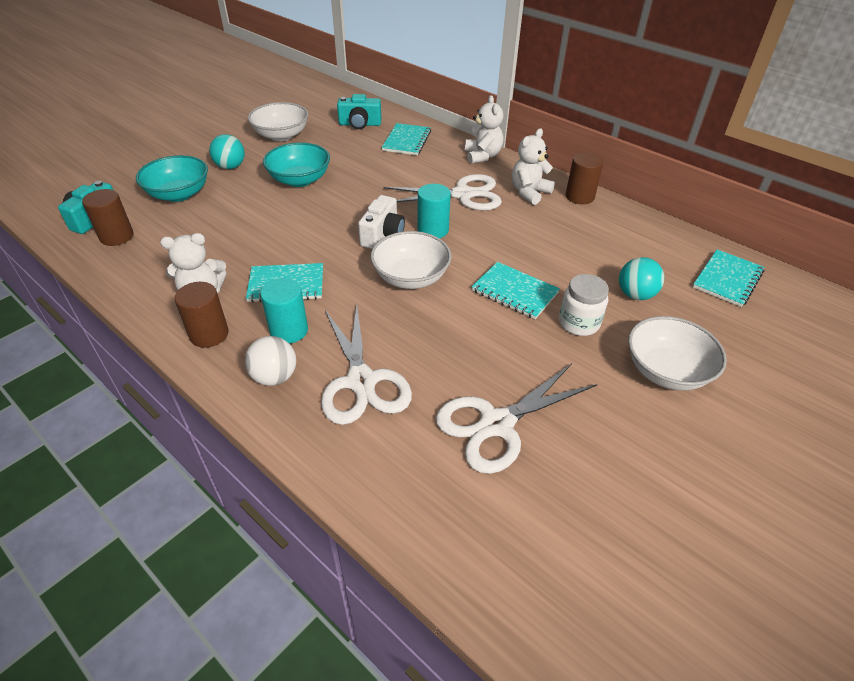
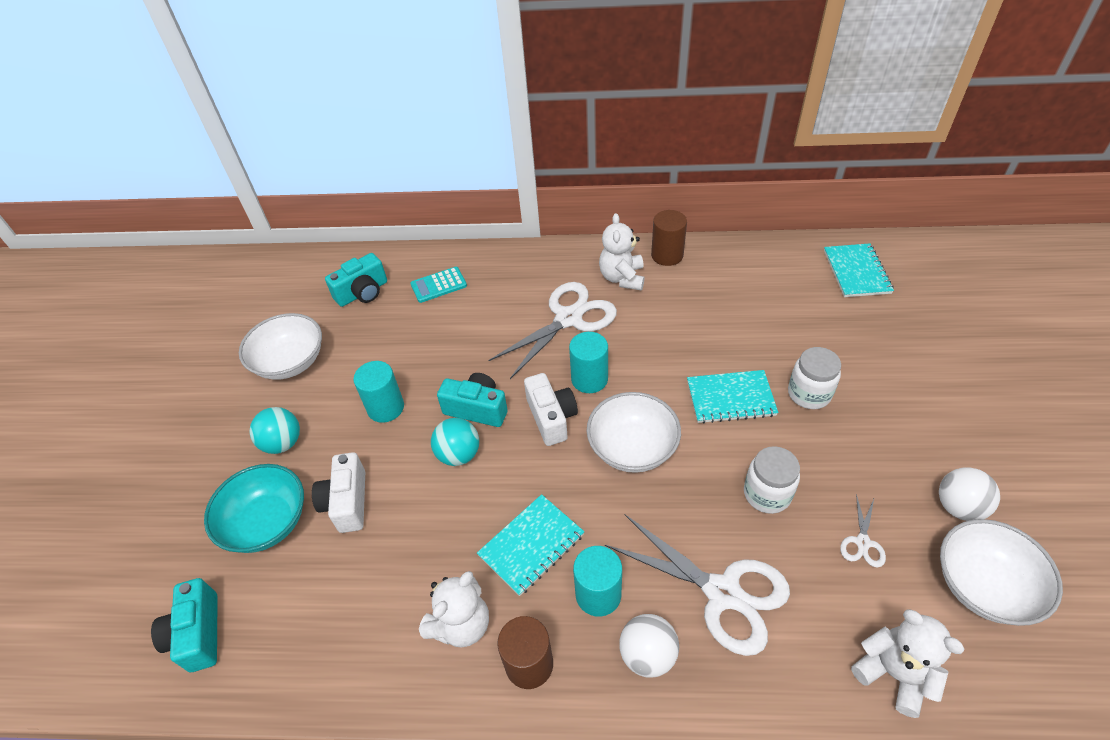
camera: 35 degrees left, 5 degrees up
(117, 236) = (265, 633): brown cylinder -> none
(224, 208) = (347, 502): none -> white camera
(299, 180) = (385, 408): turquoise bowl -> turquoise cylinder
(346, 207) = (477, 409): none -> turquoise camera
(406, 141) = (438, 285): turquoise notebook -> turquoise calculator
(465, 354) = (767, 494): none -> white jar
(482, 156) = (533, 259): white teddy bear -> white teddy bear (893, 673)
(497, 424) = (862, 542): white scissors -> white scissors, size x0.45
(607, 458) = (958, 507): none -> white ball
(635, 294) = (815, 333): turquoise ball -> turquoise ball (458, 454)
(666, 371) = (909, 393): white bowl -> white bowl (984, 585)

